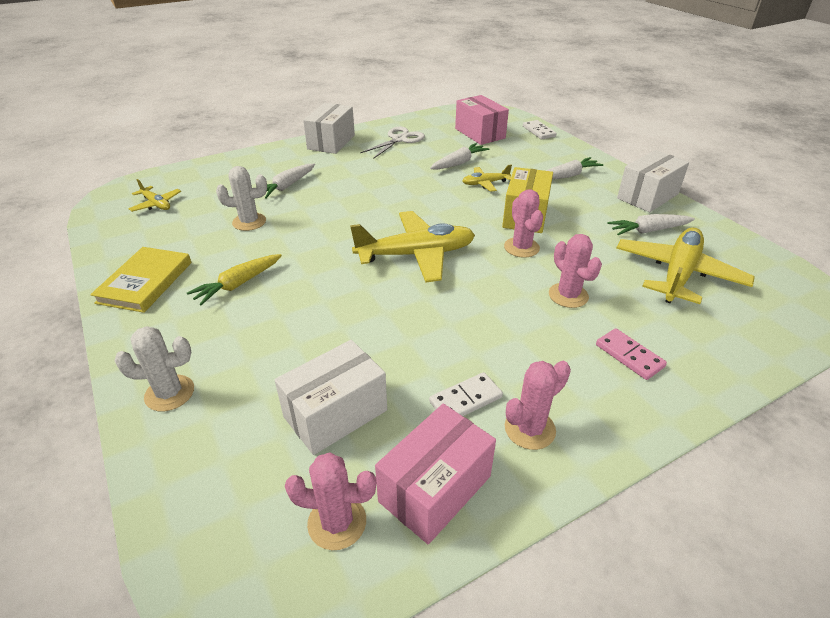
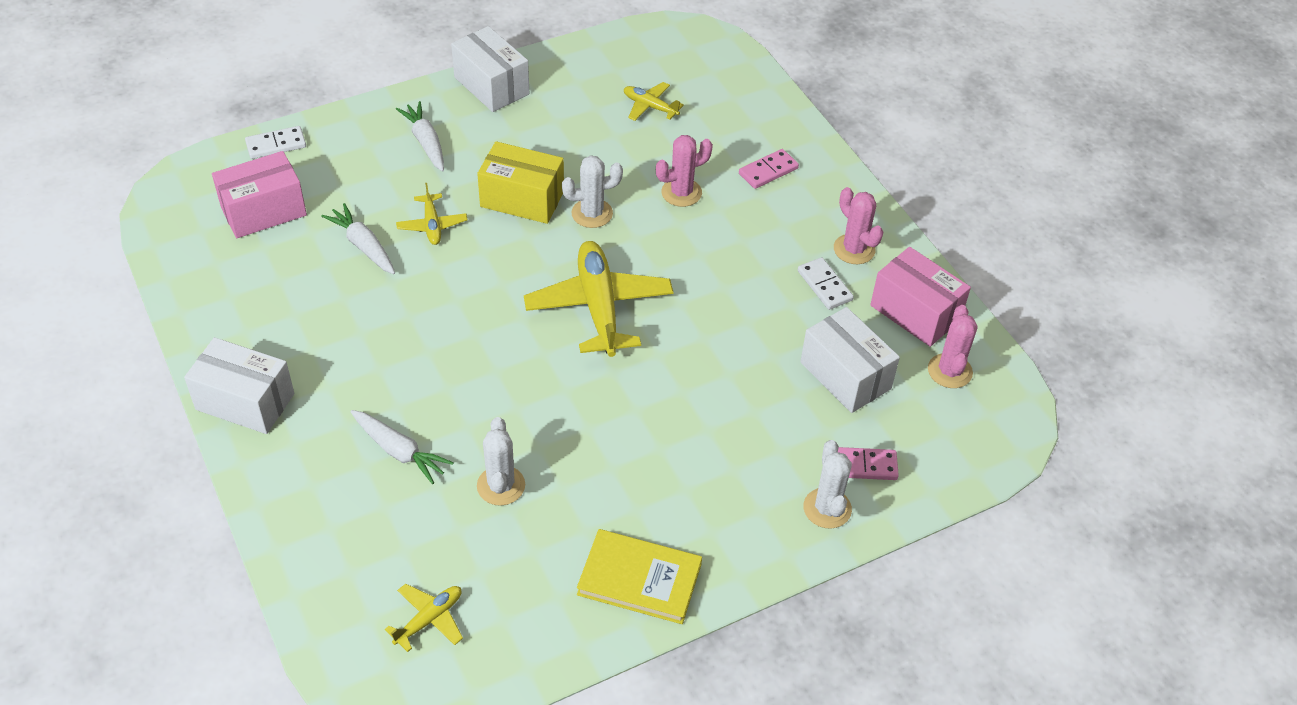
camera: 90 degrees left, 10 degrees up
(212, 424) = (863, 466): none -> pink domino
(238, 284) = (649, 477): yellow carrot -> none
(399, 139) = (260, 310): white scissors -> none
(521, 247) = (592, 213): pink cactus -> white cactus
(648, 231) = (568, 105): white carrot -> none
(678, 274) = (650, 106): yellow plane -> yellow plane, size x0.50

